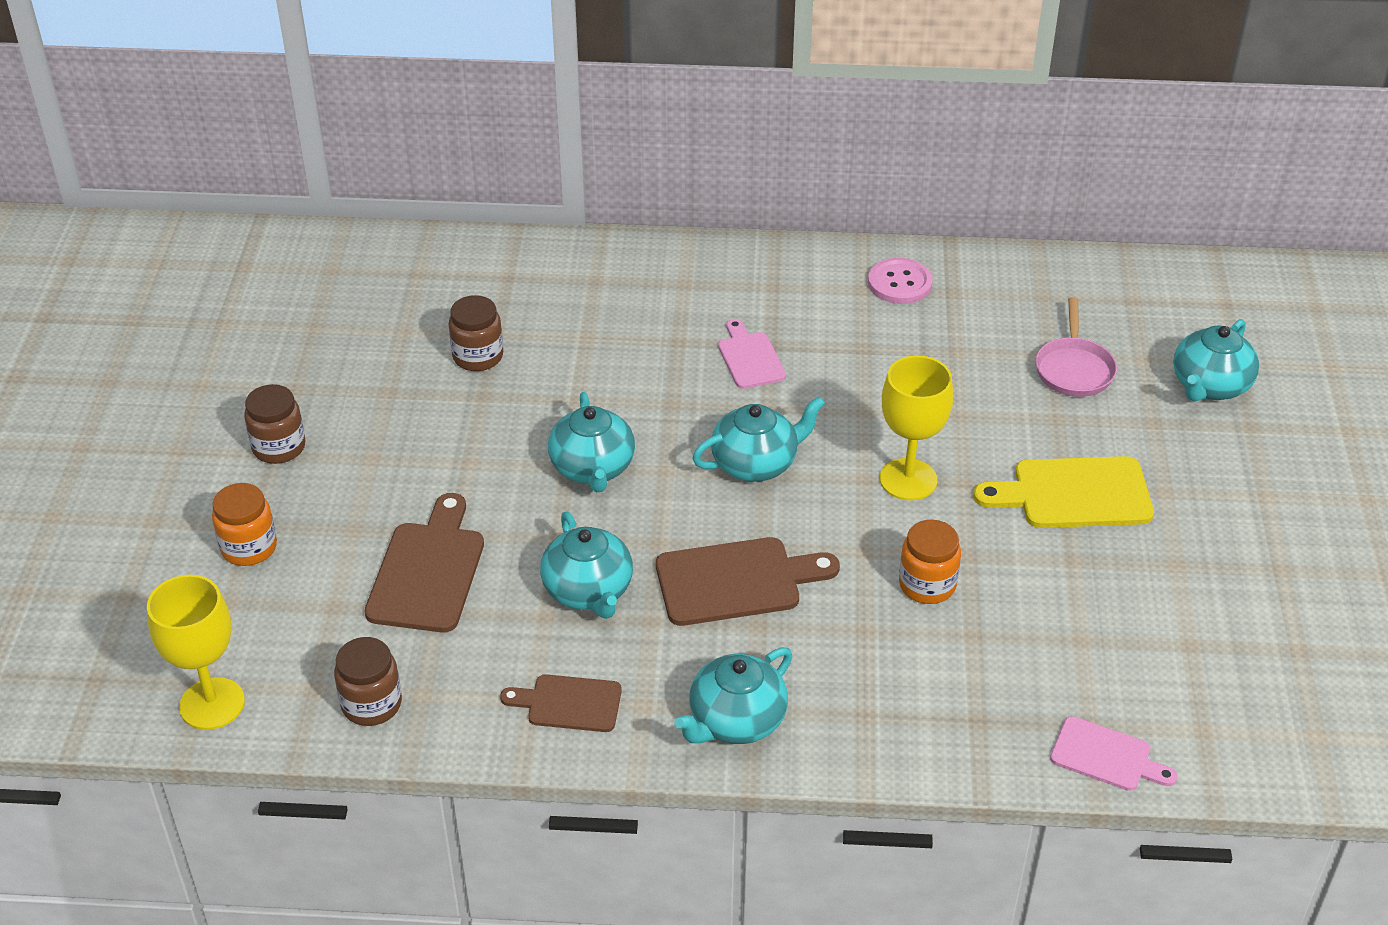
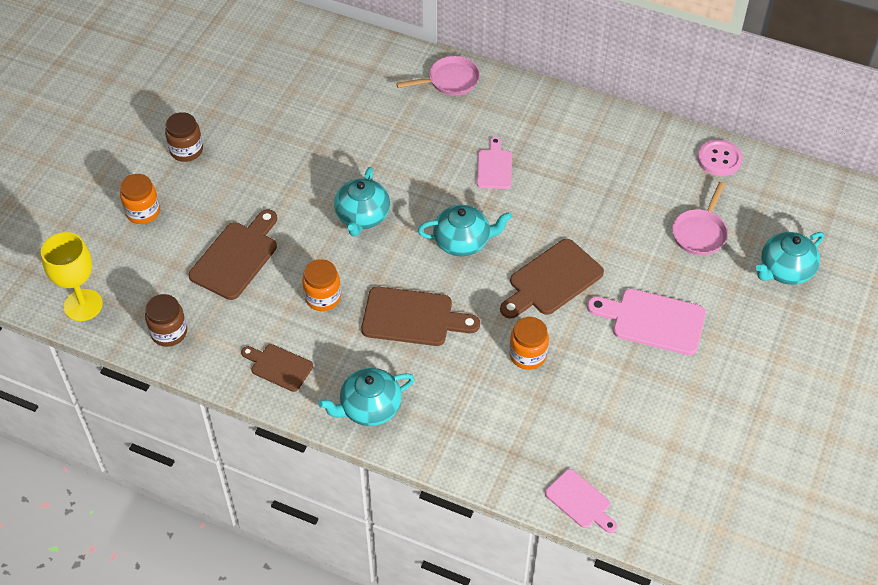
camera: 20 degrees right, 10 degrees up
(478, 356) = (328, 120): brown jar -> none
(588, 591) = (323, 298): turquoise teapot -> orange jar
(630, 266) = (450, 80): none -> pink pan
(899, 283) = (617, 139): pink button -> pink button (719, 159)
(908, 479) = (552, 280): yellow goblet -> brown cutting board
(1073, 494) = (653, 321): yellow cutting board -> pink cutting board

